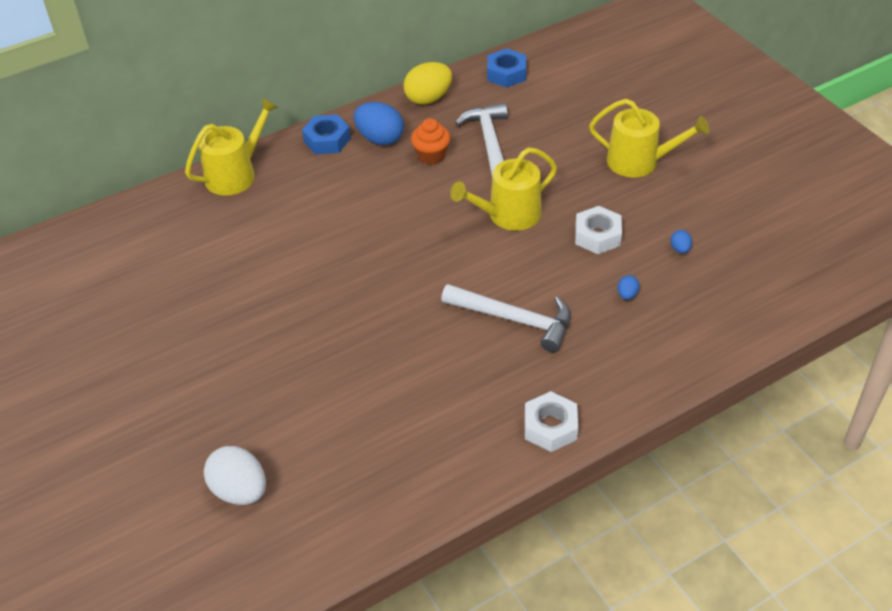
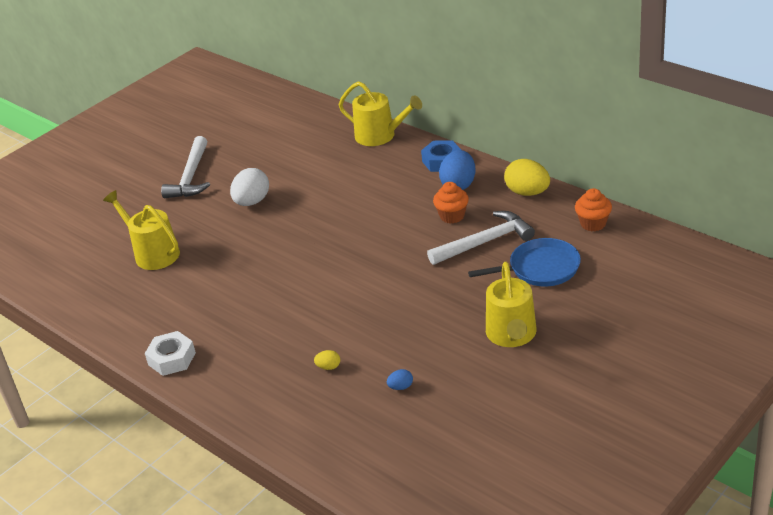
camera: 75 degrees right, 10 degrees down
(240, 490) = (88, 238): white egg -> white egg (252, 202)
(506, 73) = (593, 224): blue nut -> orange cupcake
(508, 215) = (398, 276): yellow watering can -> yellow watering can (153, 253)
(514, 319) = (277, 312): white hammer -> white hammer (191, 177)
(553, 120) = (540, 268): none -> blue pan
(597, 235) = (395, 332): white nut -> none
(627, 295) = (328, 367): blue egg -> yellow egg

